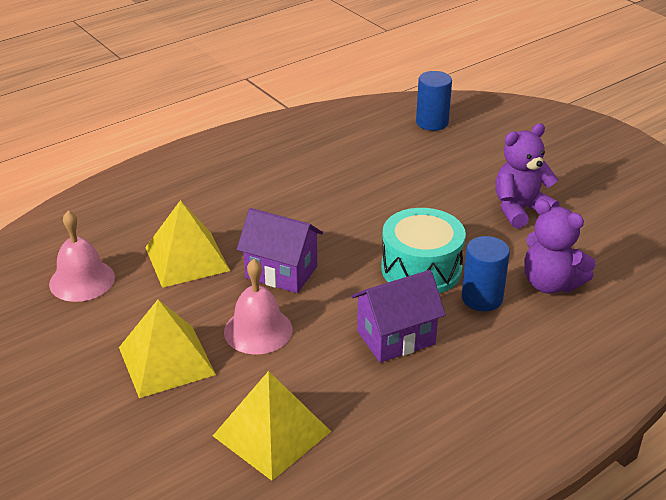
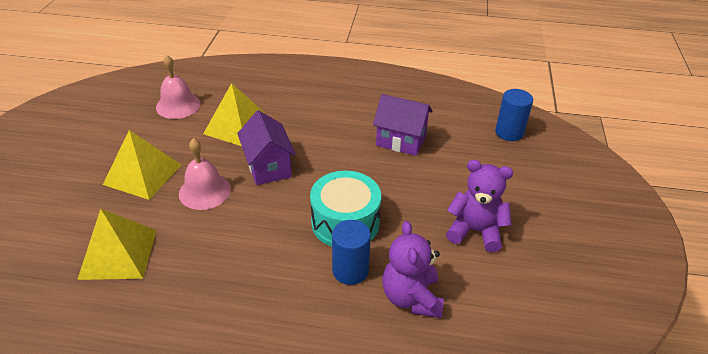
camera: 45 degrees right, 5 degrees up
(396, 338) = (261, 253): purple house -> purple house (401, 141)

